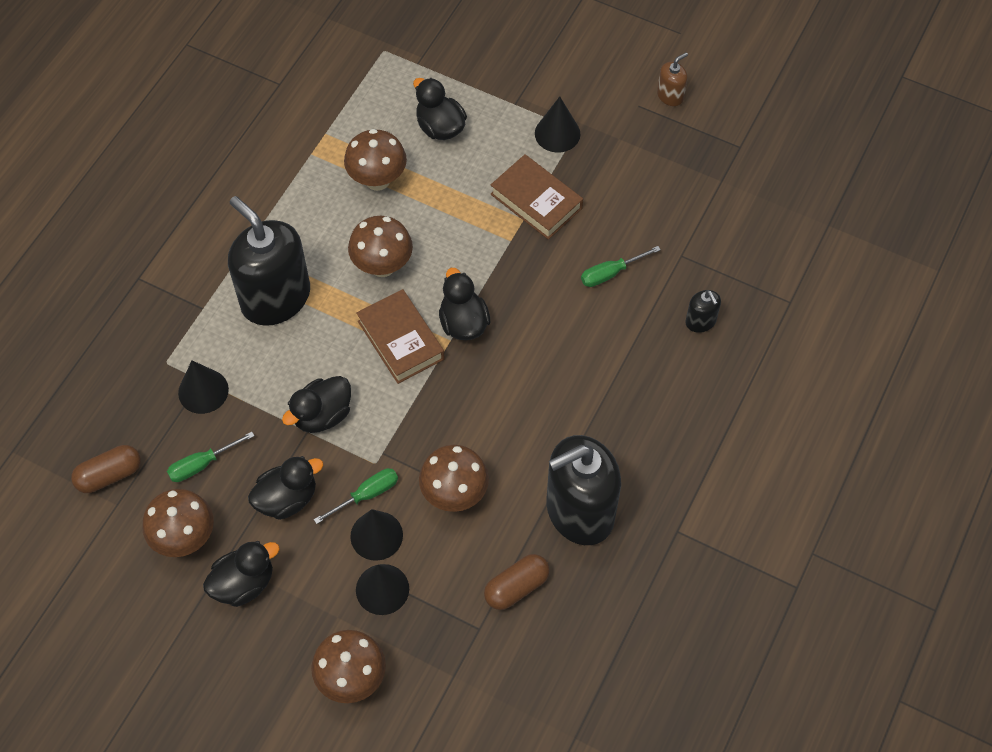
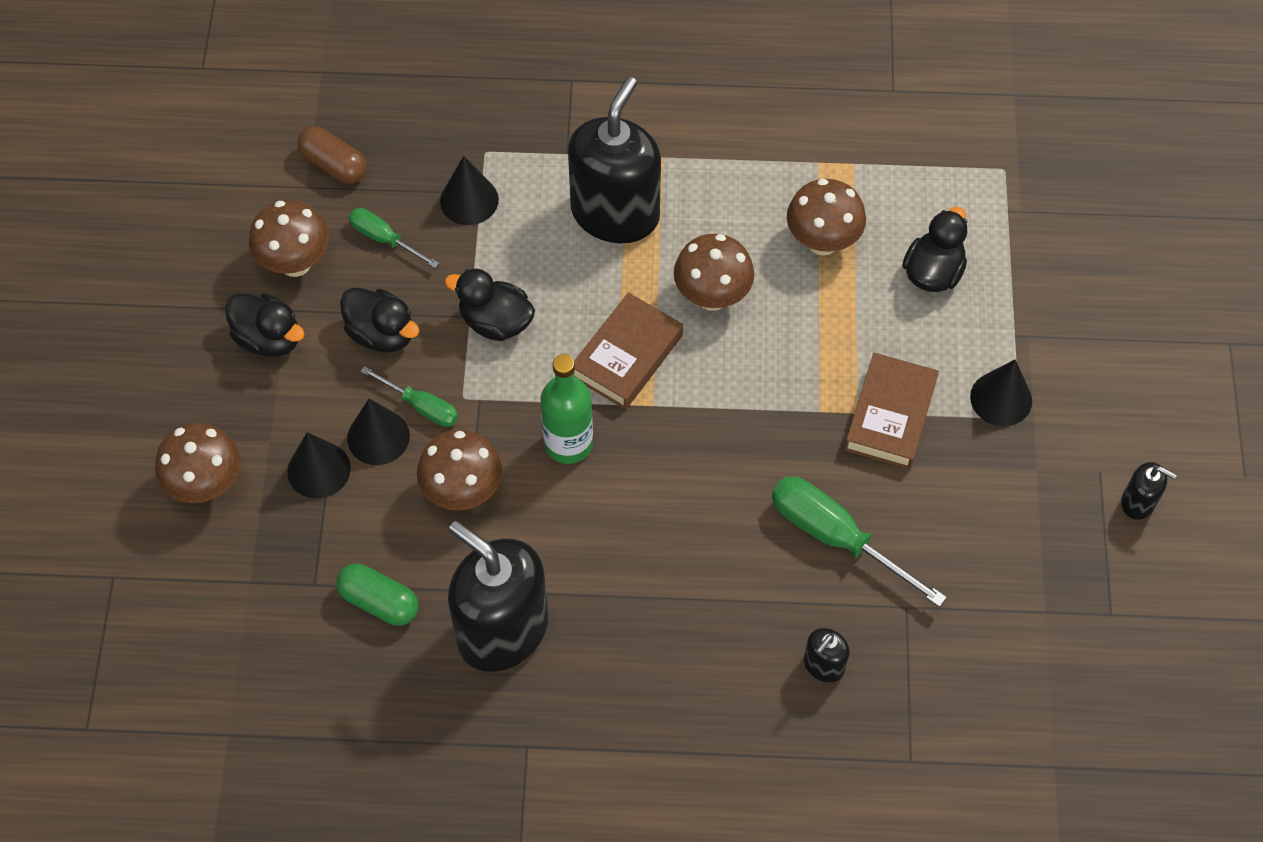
camera: 65 degrees right, 0 degrees up
(452, 407) = (568, 443): none -> green bottle
(463, 323) = (683, 409): black duck -> none
(516, 587) = (379, 601): brown capsule -> green capsule
(610, 273) = (835, 537): green screwdriver -> green screwdriver, size x1.73
(670, 96) = (1138, 502): brown soap dispenser -> black soap dispenser

